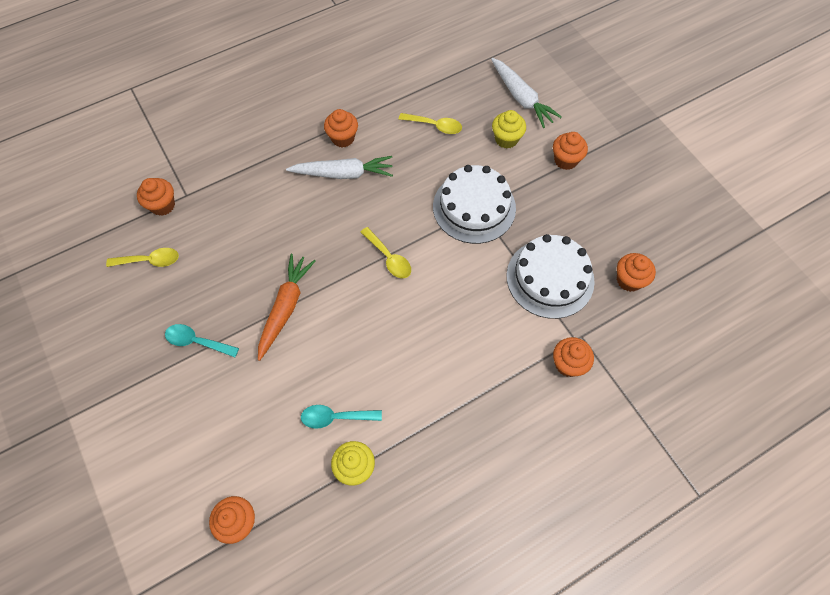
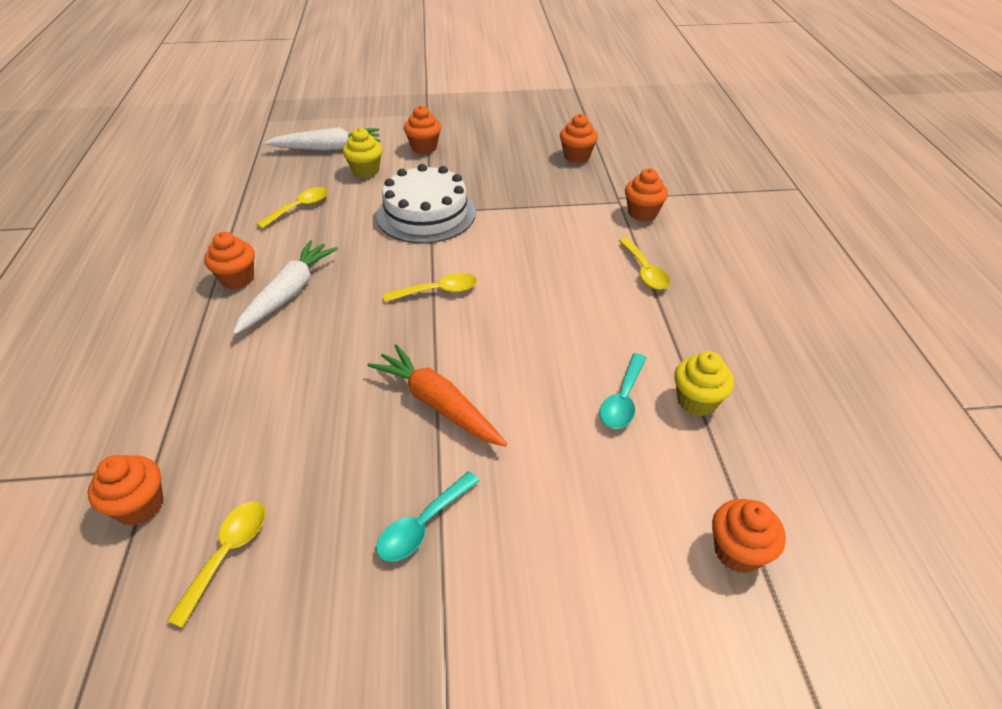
camera: 65 degrees left, 20 degrees down
(486, 390) = (644, 271): none -> yellow spoon
(550, 278) = (544, 195): white cake -> none

